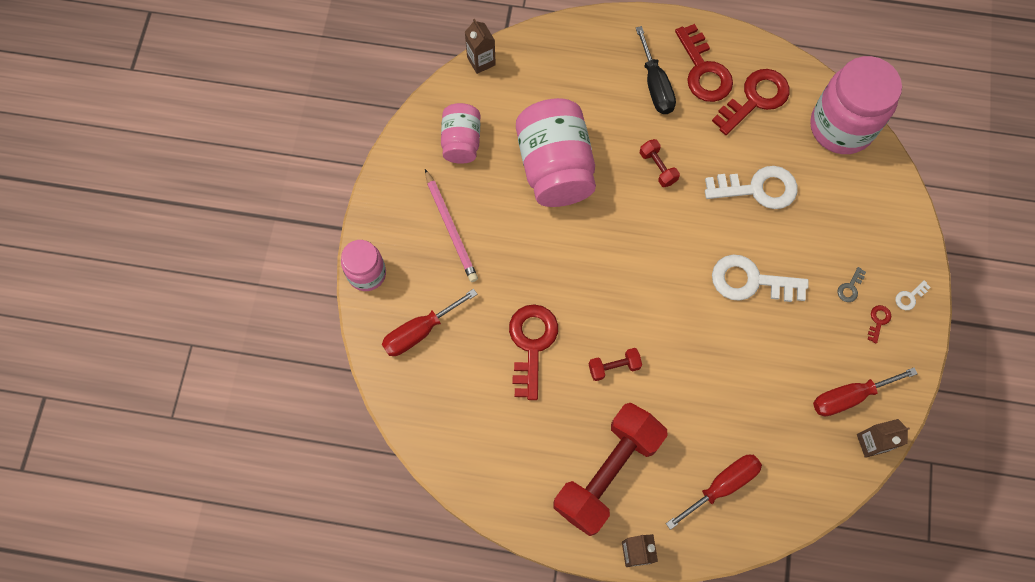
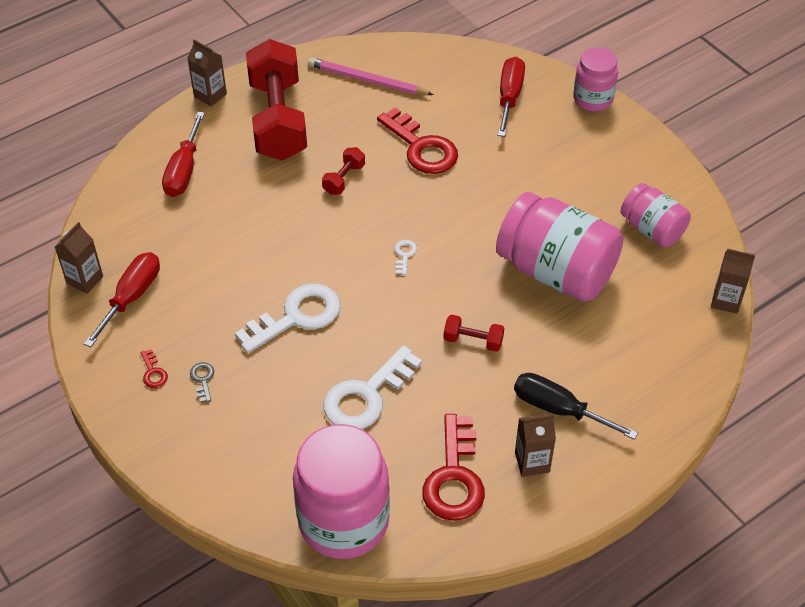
camera: 135 degrees right, 20 degrees down
(451, 228) = (576, 169): pink pencil -> pink pencil (367, 80)
(703, 71) = (532, 462): red key -> brown carton
(909, 297) = (139, 415): white key -> white key (404, 255)

